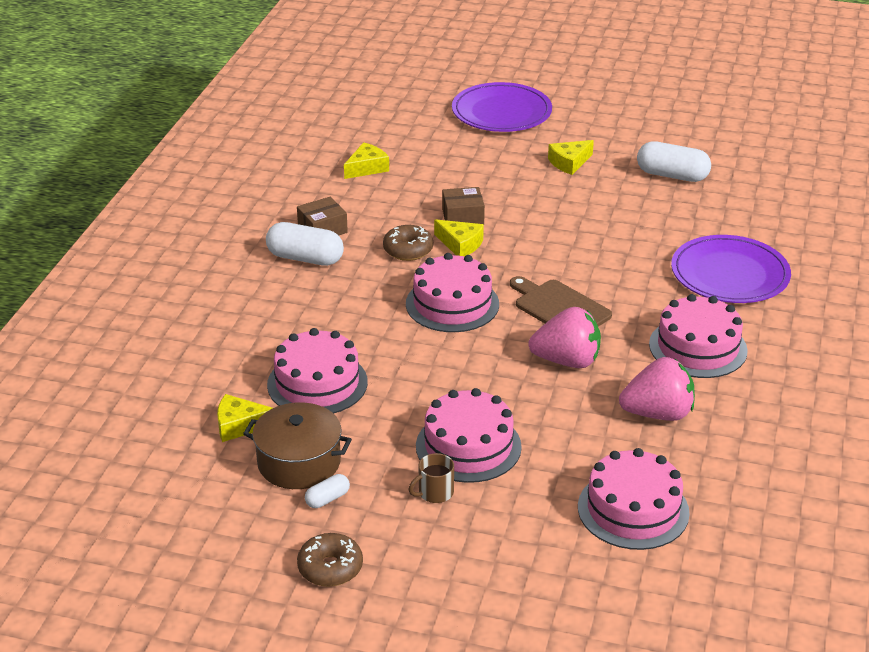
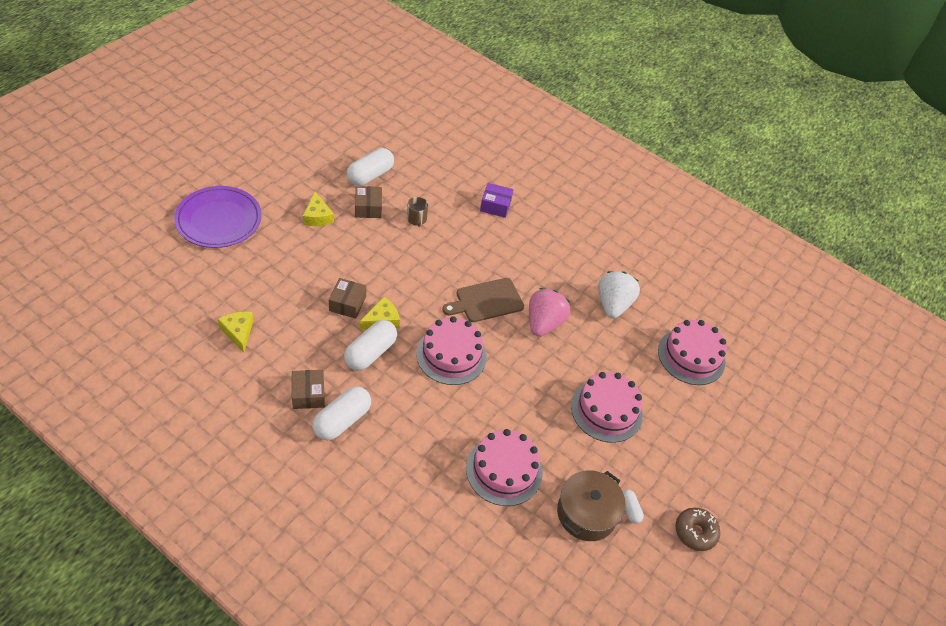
camera: 75 degrees left, 15 degrees up
(240, 425) = (531, 537): yellow cheese -> none
(408, 250) = (370, 353): brown donut -> white capsule
(435, 493) = (644, 447): brown mug -> brown mug (416, 219)
(619, 189) = (368, 208): none -> brown box
(658, 414) = (613, 305): pink strawberry -> white strawberry
(698, 347) = (559, 256): pink cake -> none
(729, 274) = (495, 206): purple plate -> purple box

